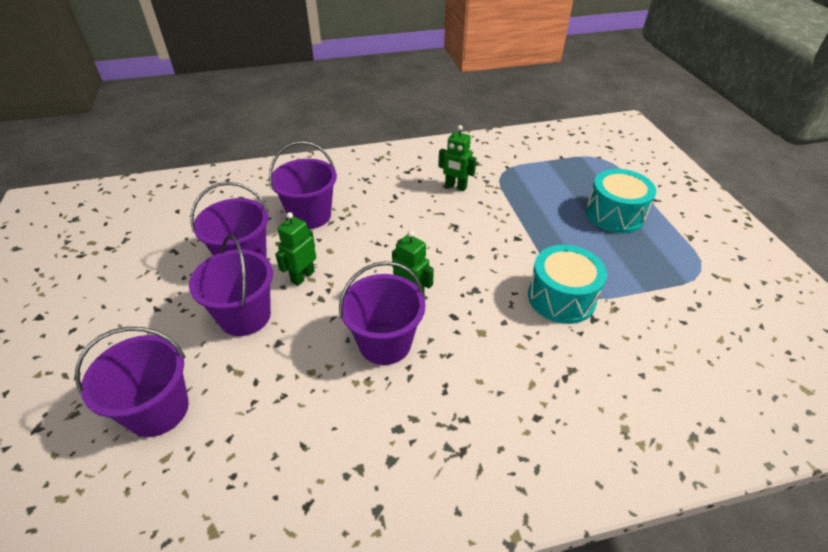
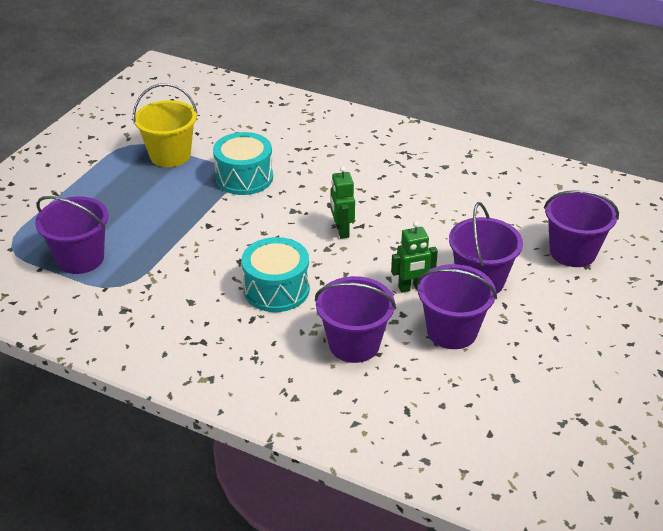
camera: 140 degrees left, 5 degrees down
(385, 343) = (393, 214): purple bucket -> purple bucket (80, 258)
(455, 187) = (184, 296): green robot -> none
(614, 214) = (107, 200): turquoise drum -> turquoise drum (276, 289)
(653, 280) = (170, 155): none -> yellow bucket

